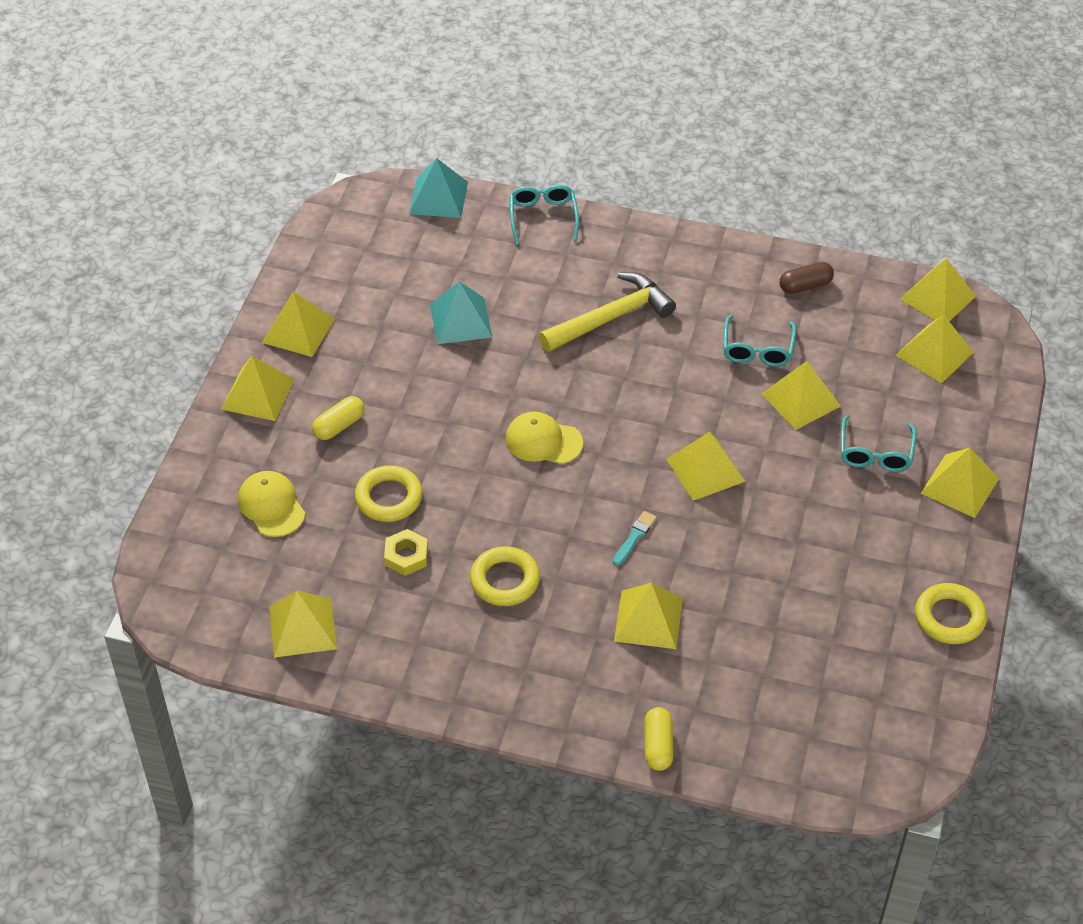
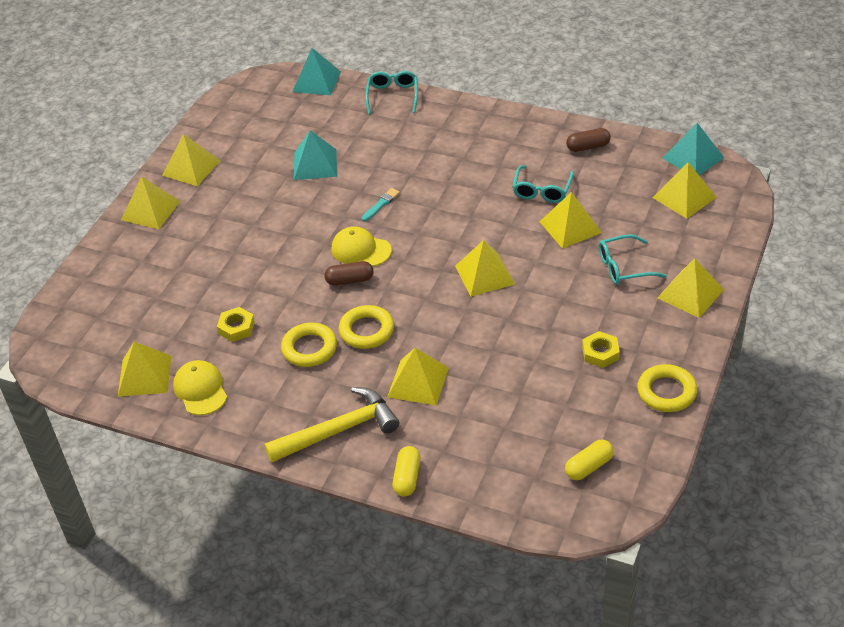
camera: 10 degrees right, 5 degrees down
(271, 506) = (142, 288): yellow cap -> yellow cap (200, 390)
(339, 426) = (206, 234): yellow capsule -> yellow capsule (589, 467)
(389, 498) = (232, 286): yellow ring -> yellow ring (366, 330)
(537, 484) = (350, 280): none -> brown capsule
(611, 317) = (431, 165): yellow hammer -> yellow hammer (339, 430)
(634, 537) = (419, 321): turquoise brush -> turquoise brush (381, 204)
(863, 570) = (600, 353): none -> yellow nut
(875, 452) = (624, 267): turquoise glasses -> turquoise glasses turned 60 degrees clockwise
(937, 297) = (693, 158): yellow pyramid -> turquoise pyramid

